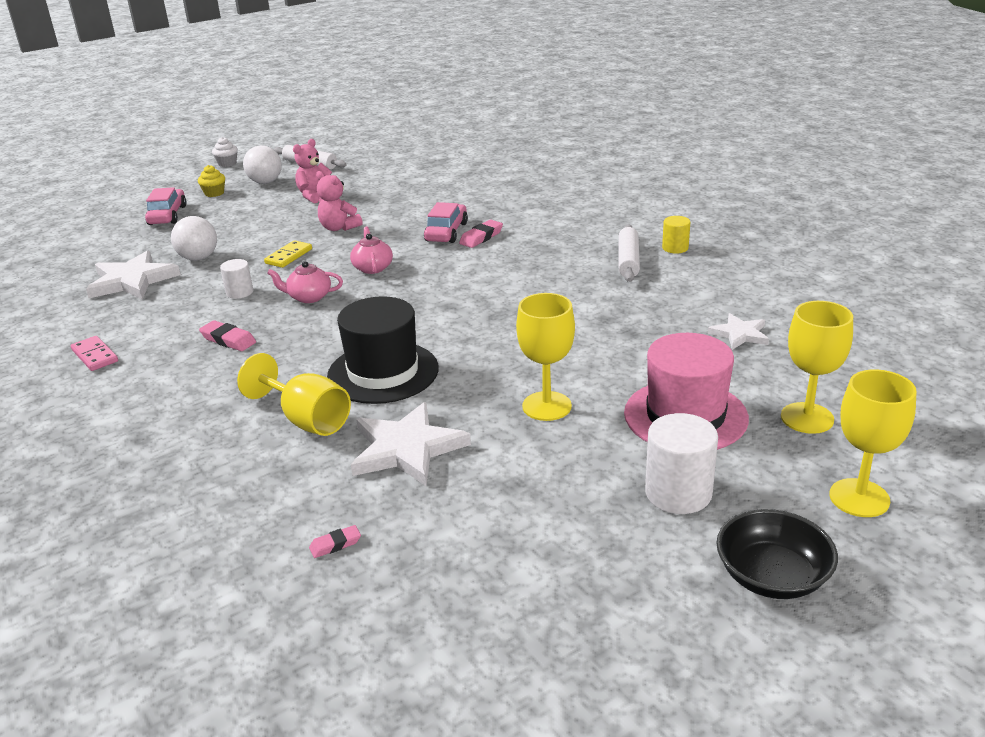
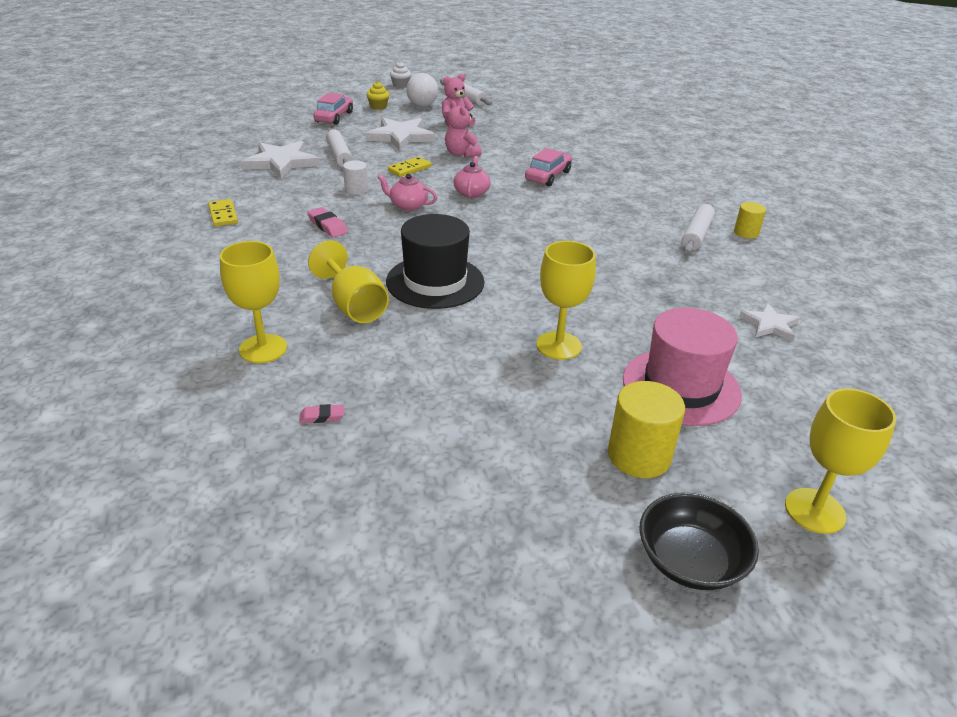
camera: 15 degrees right, 5 degrees up
(95, 356) = (223, 215): pink domino -> yellow domino
(198, 258) = (339, 155): white ball -> white rolling pin
(406, 448) = (421, 351): white star -> white star (400, 136)
(481, 237) = (575, 186): pink eraser -> none
(678, 493) = (639, 456): white cylinder -> yellow cylinder
(807, 418) = (798, 419): yellow goblet -> yellow goblet (263, 349)

